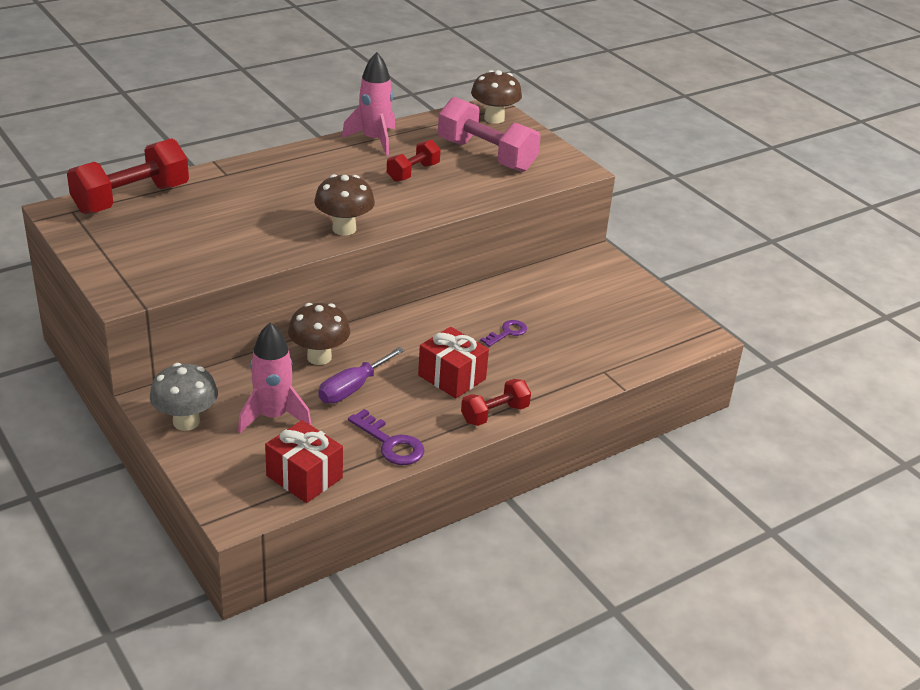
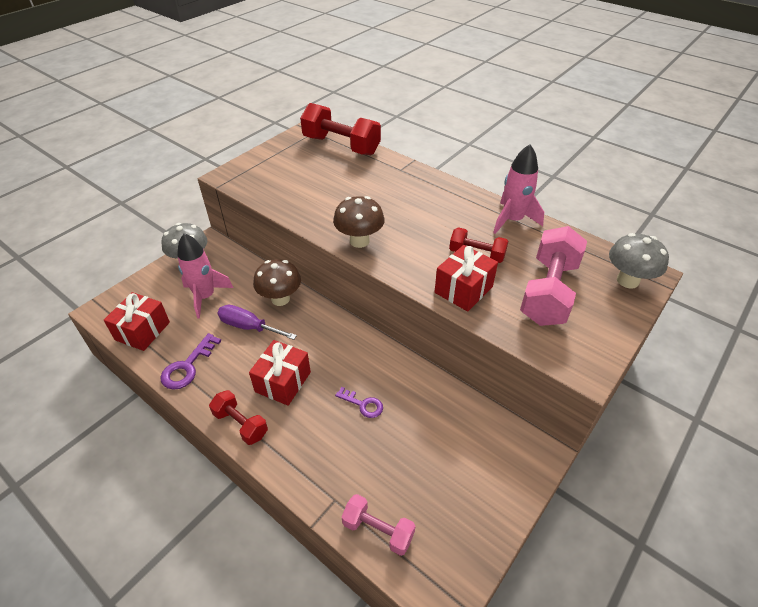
camera: 75 degrees right, 10 degrees up
(458, 193) = (463, 289): none -> red gift
(494, 118) = (627, 280): brown mushroom -> grey mushroom
(640, 354) = (378, 530): none -> pink dumbbell

